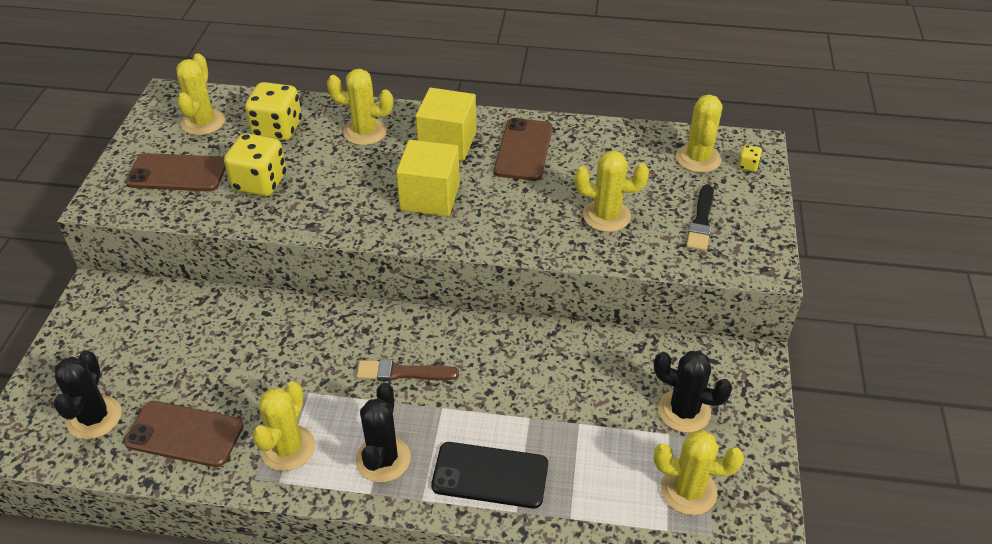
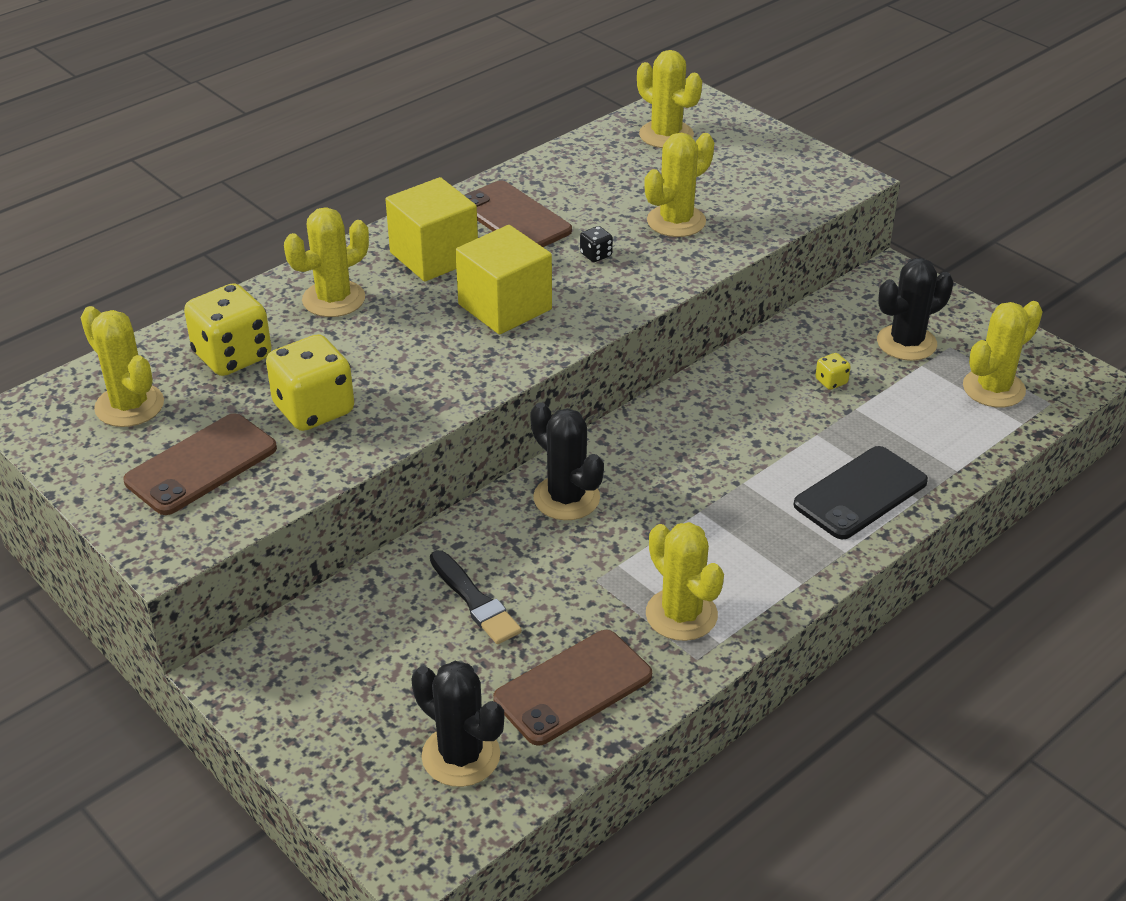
camera: 50 degrees left, 5 degrees down
(383, 459) = (768, 553): black cactus -> black cactus (566, 498)
(403, 373) = (668, 485): brown brush -> none
(526, 203) = (596, 255): none -> black dice
(701, 221) = (750, 178): black brush -> black brush (474, 600)
(748, 166) = (711, 117): yellow dice -> yellow dice (831, 381)

